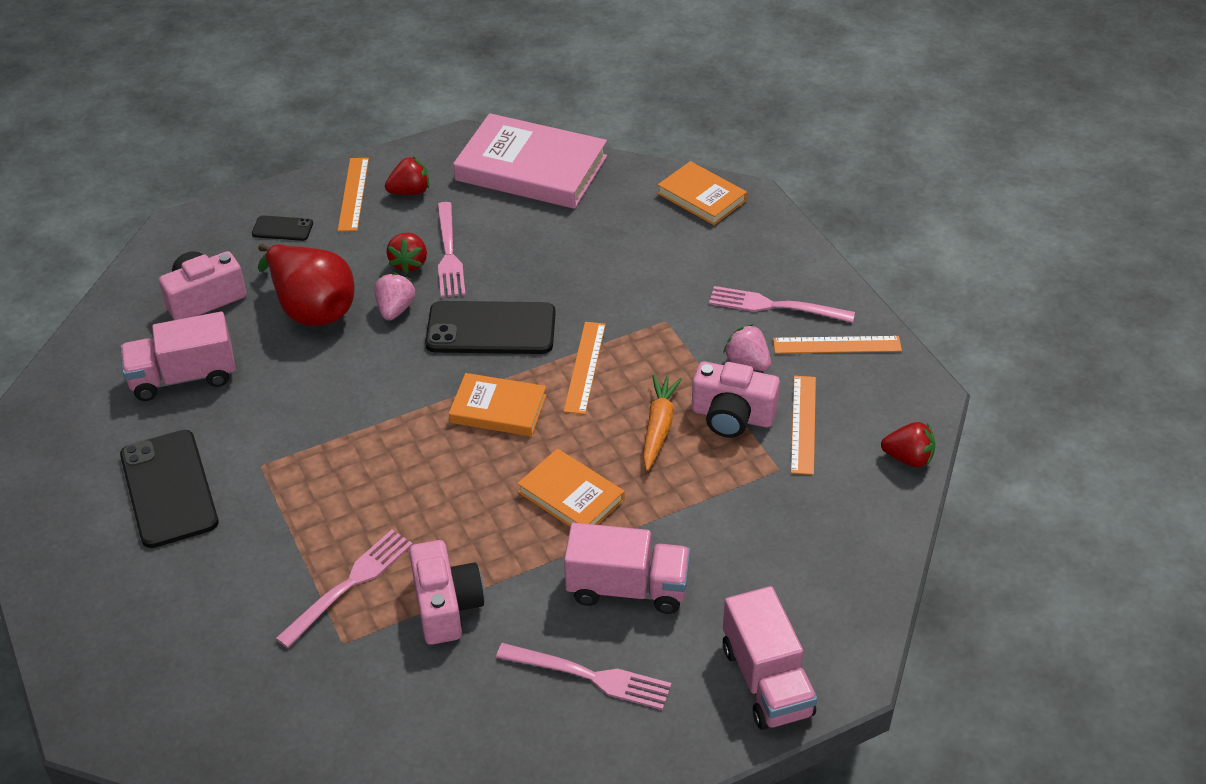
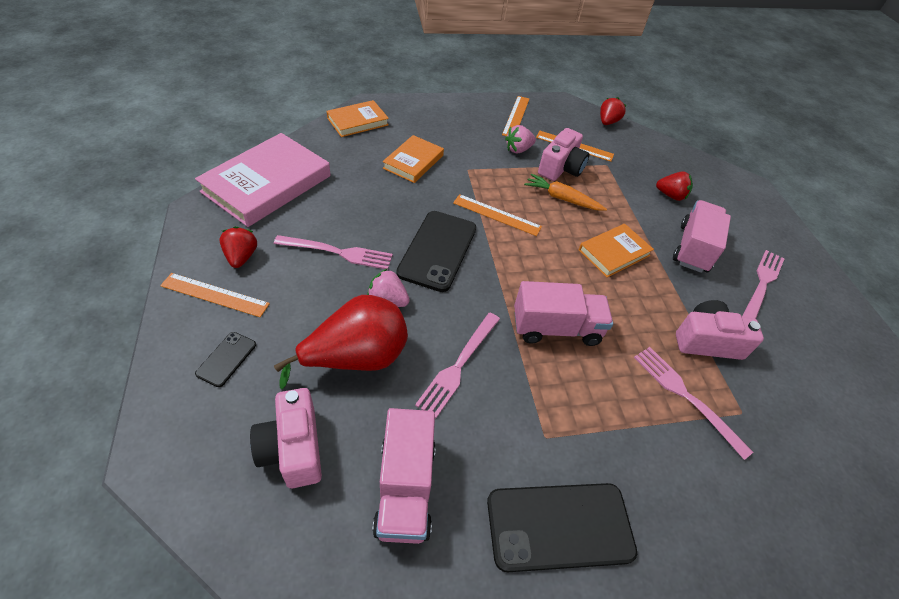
camera: 80 degrees left, 5 degrees up
(409, 263) = (335, 279): red strawberry -> red strawberry (671, 195)
(498, 409) = (523, 267): orange book -> orange book (413, 162)
(766, 681) = (758, 214): pink truck -> pink truck (556, 328)
(774, 306) = (474, 126): pink fork -> pink fork (458, 366)

